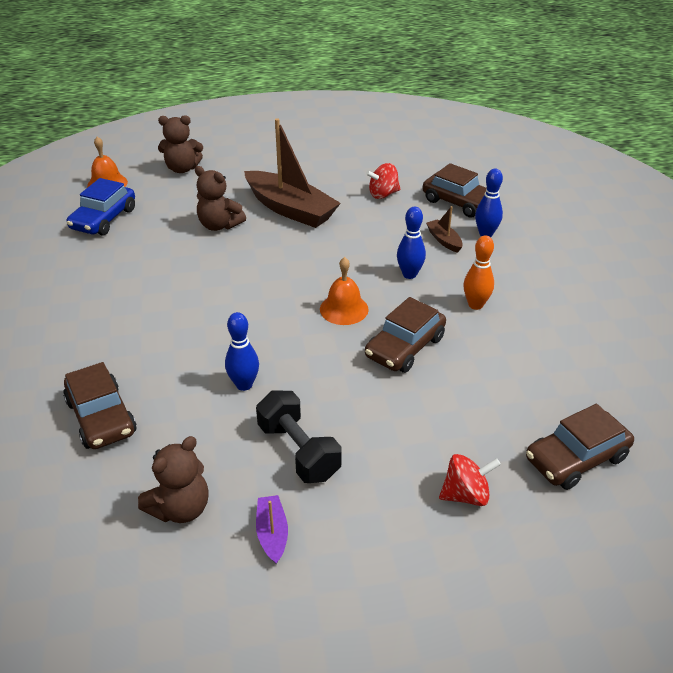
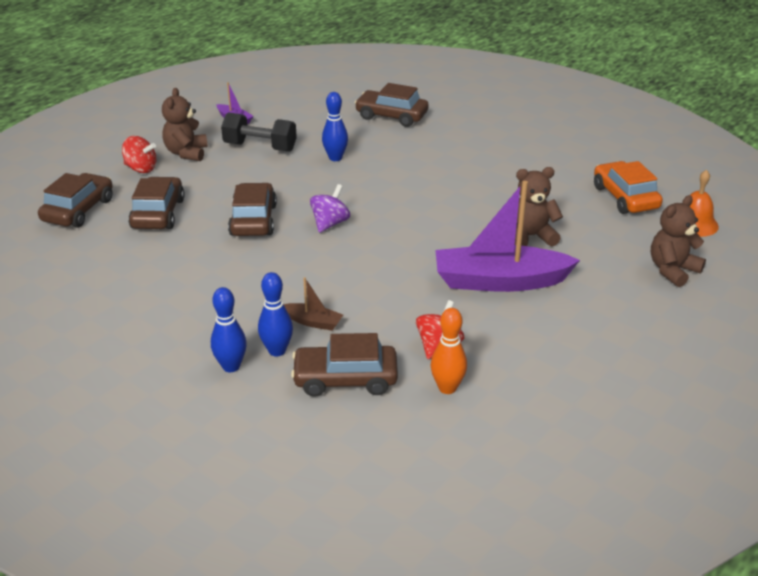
camera: 140 degrees right, 5 degrees down
(104, 219) = (625, 197): blue car -> orange car
(180, 508) = (293, 109): brown teddy bear -> brown teddy bear (186, 153)
(290, 209) = (499, 281): brown boat -> purple boat
(344, 309) = (330, 223): orange bell -> purple spinning top
(409, 274) = (309, 273): blue bowling pin -> blue bowling pin (231, 366)
(466, 495) = (141, 169): red spinning top -> red spinning top turned 105 degrees counterclockwise
(475, 305) = (225, 274): orange bowling pin -> orange bowling pin (447, 388)
(490, 405) = (158, 213): none -> brown car

